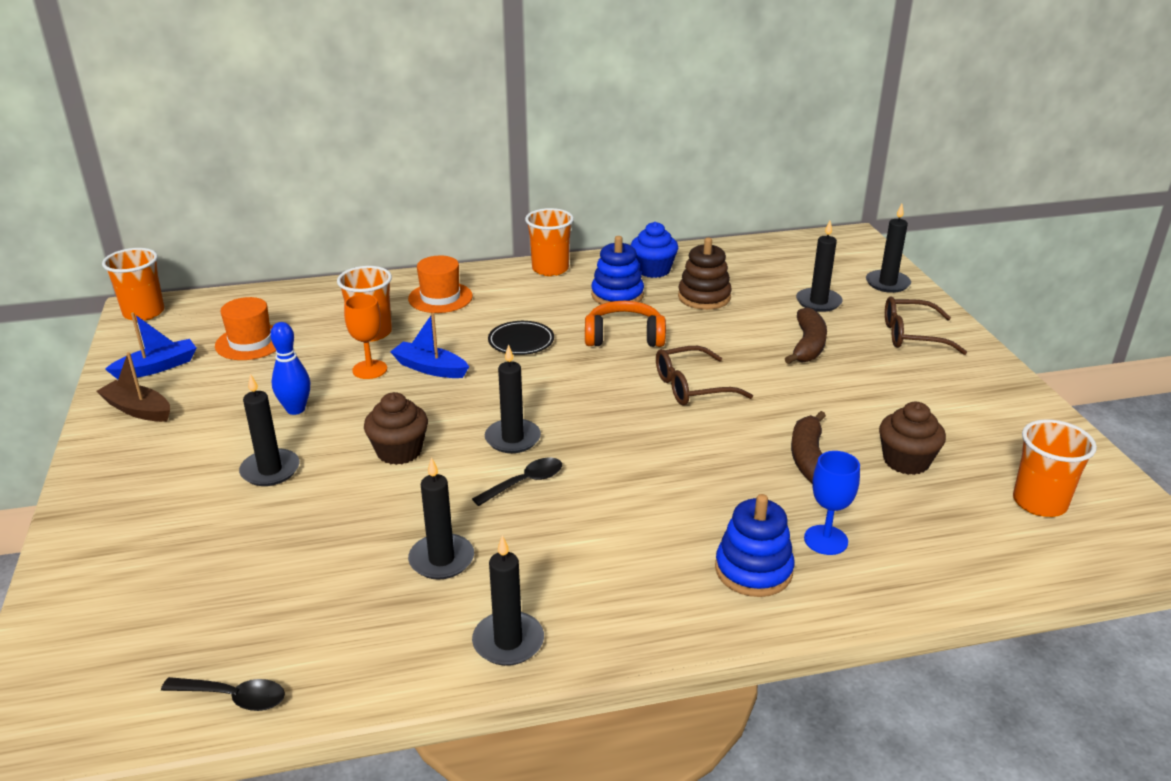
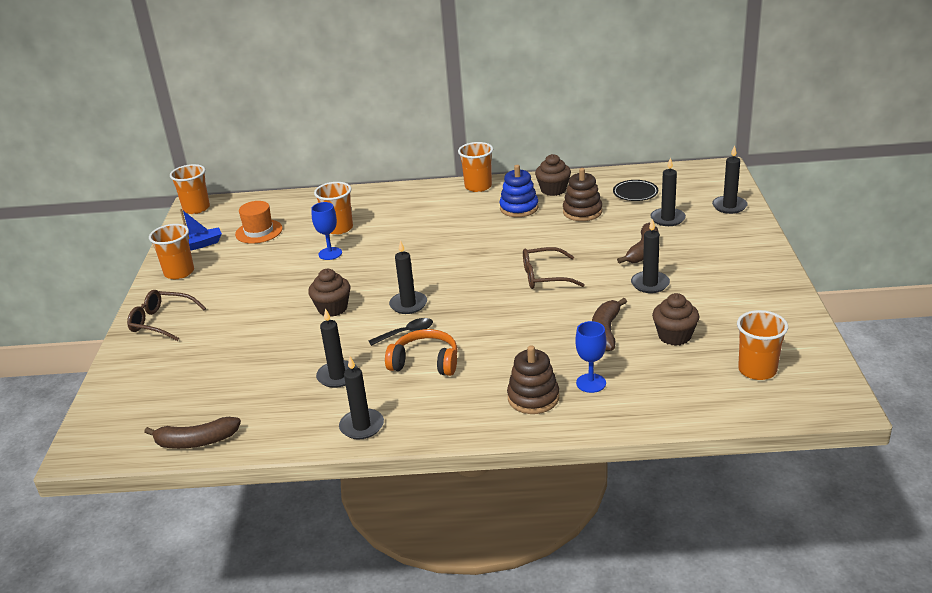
camera: 15 degrees right, 0 degrees up
(138, 410) = (179, 272): brown boat -> orange cup
(234, 697) = (196, 441): black spoon -> brown banana
(270, 470) = (249, 315): black candle -> black candle (650, 284)
(295, 409) = (275, 277): blue bowling pin -> none
(370, 369) = (330, 253): orange goblet -> blue goblet
(430, 368) = (370, 255): blue boat -> none
(440, 298) = (393, 205): orange hat -> none
(521, 341) = (438, 239): black plate -> black plate (635, 193)
(624, 336) = (511, 238): orange headphones -> orange headphones (425, 362)
(653, 270) = (553, 190): blue cupcake -> brown cupcake
(753, 570) = (533, 398): blue stacking toy -> brown stacking toy
(912, 335) = (727, 247): brown glasses -> brown glasses (161, 322)

